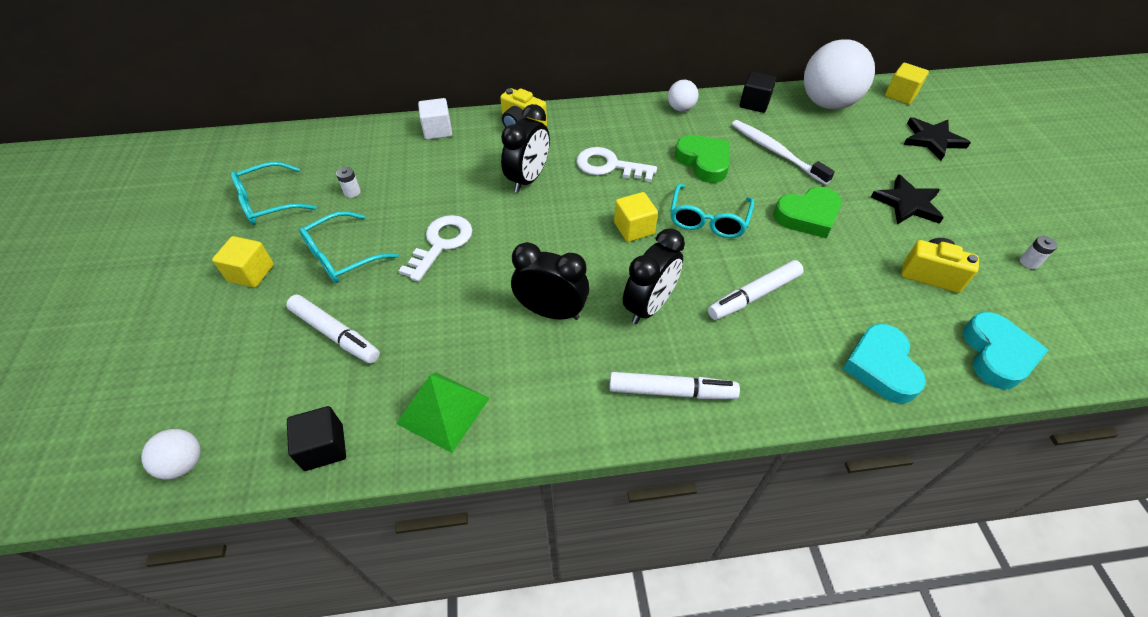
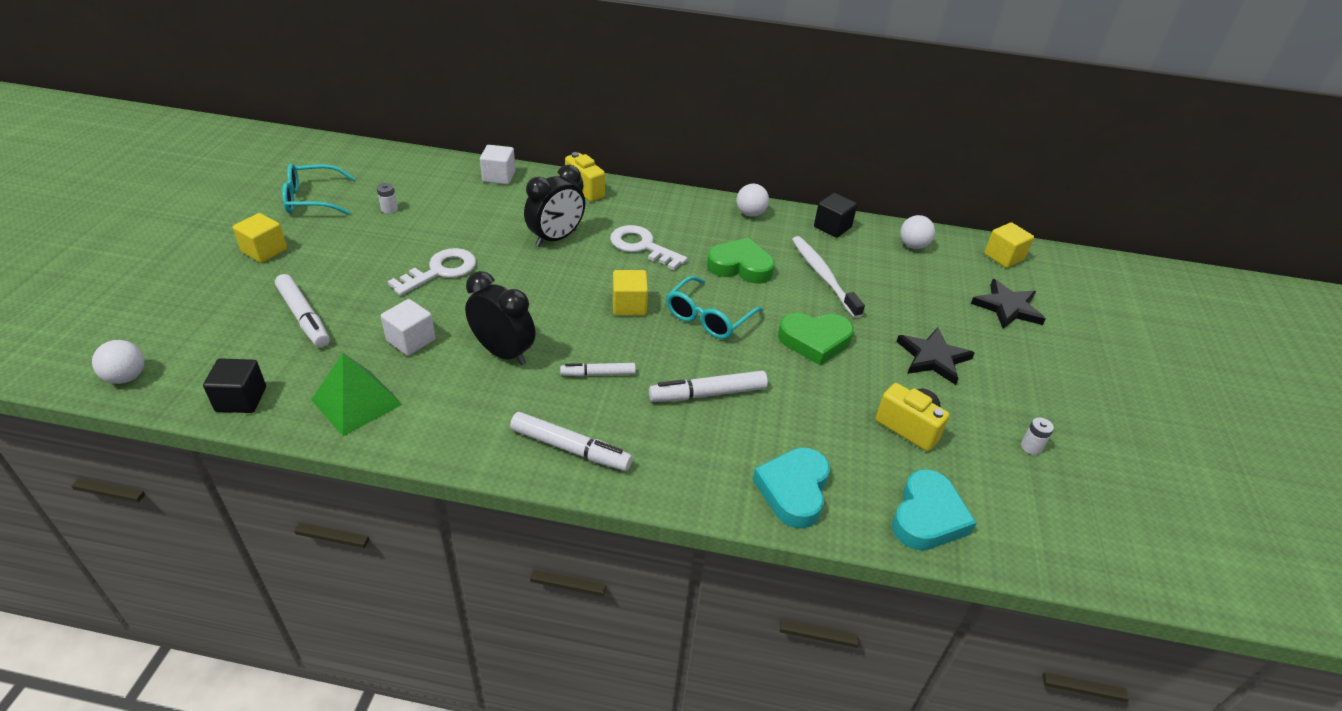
camera: 15 degrees right, 10 degrees down
(341, 256) = (347, 258): turquoise glasses -> none
(457, 326) = (411, 340): none -> white cube
(649, 306) = (598, 374): black clock -> white marker
(704, 162) = (740, 266): green heart -> green heart turned 60 degrees counterclockwise
(827, 103) = (913, 245): white ball -> white ball, size x0.47

